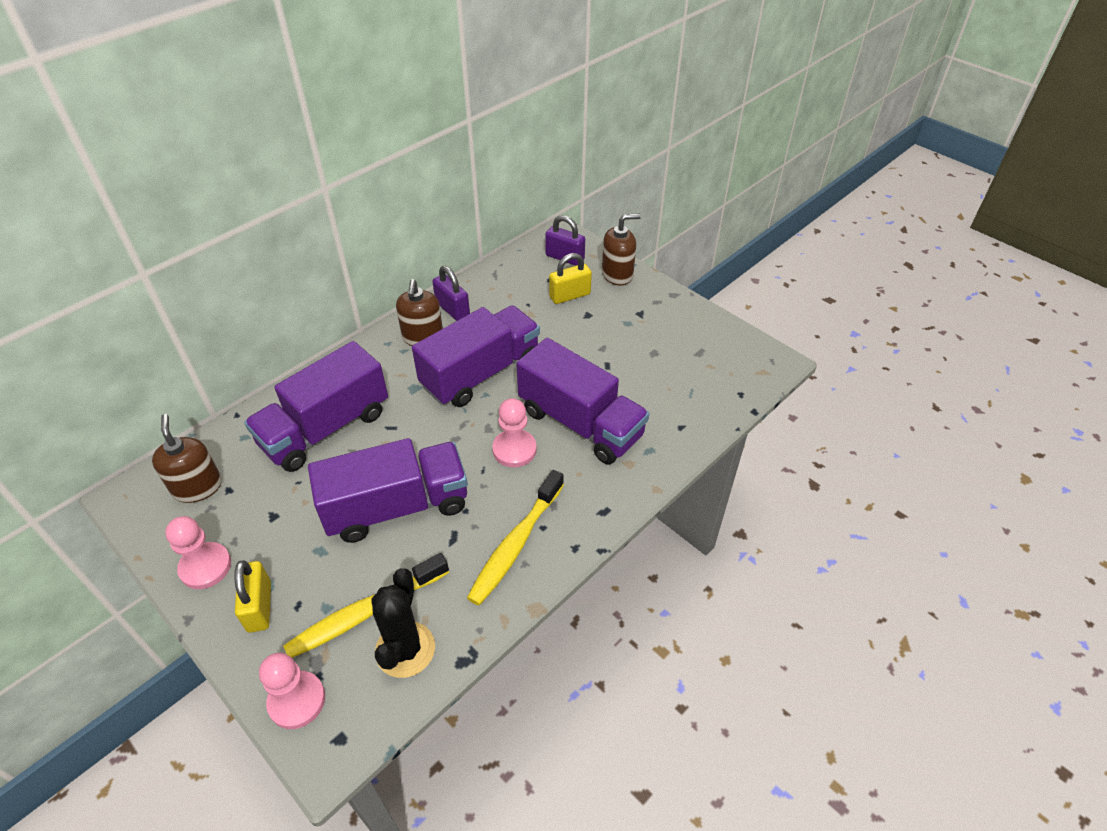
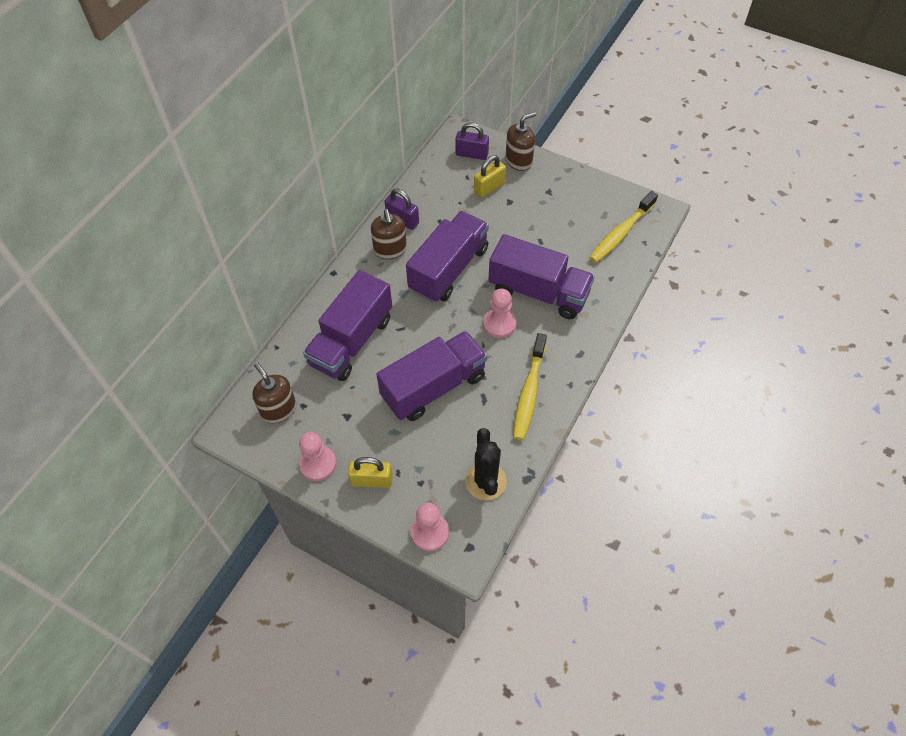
camera: 15 degrees left, 10 degrees up
(259, 606) = (372, 480): yellow padlock -> yellow padlock turned 60 degrees counterclockwise
(365, 613) = (447, 465): yellow toothbrush -> yellow toothbrush (620, 233)

